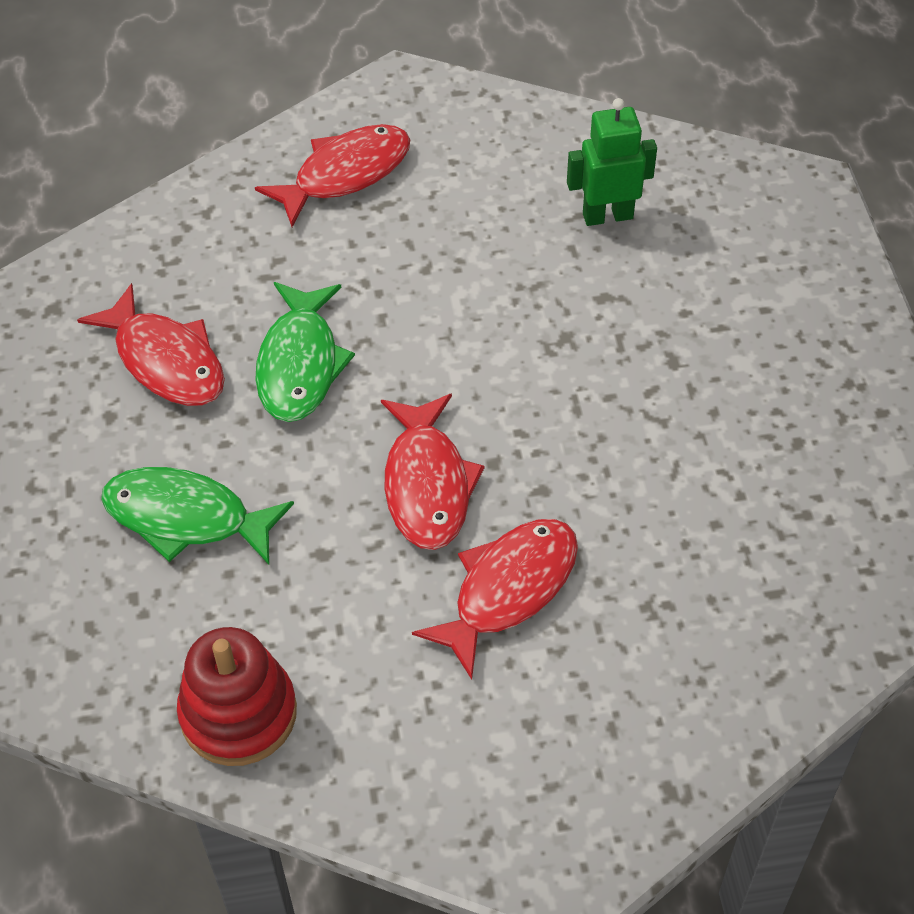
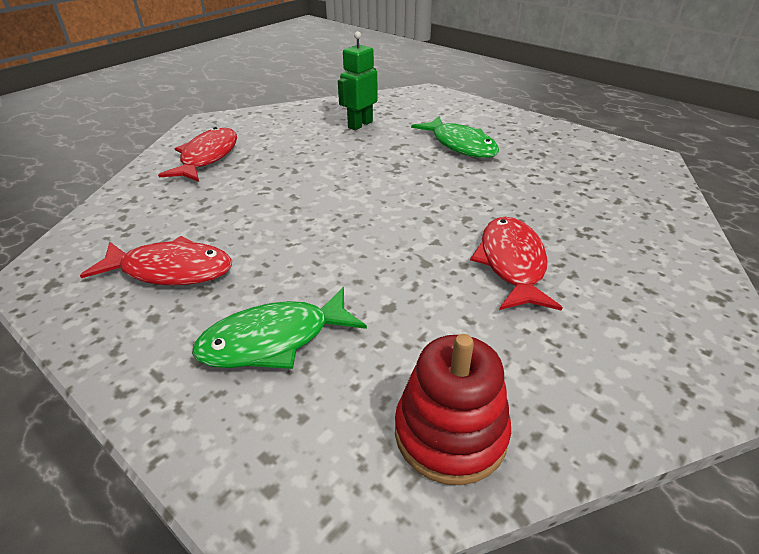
camera: 40 degrees left, 15 degrees down
(300, 364) = (267, 232): green fish -> green fish (460, 145)
(427, 484) = (407, 244): red fish -> none

